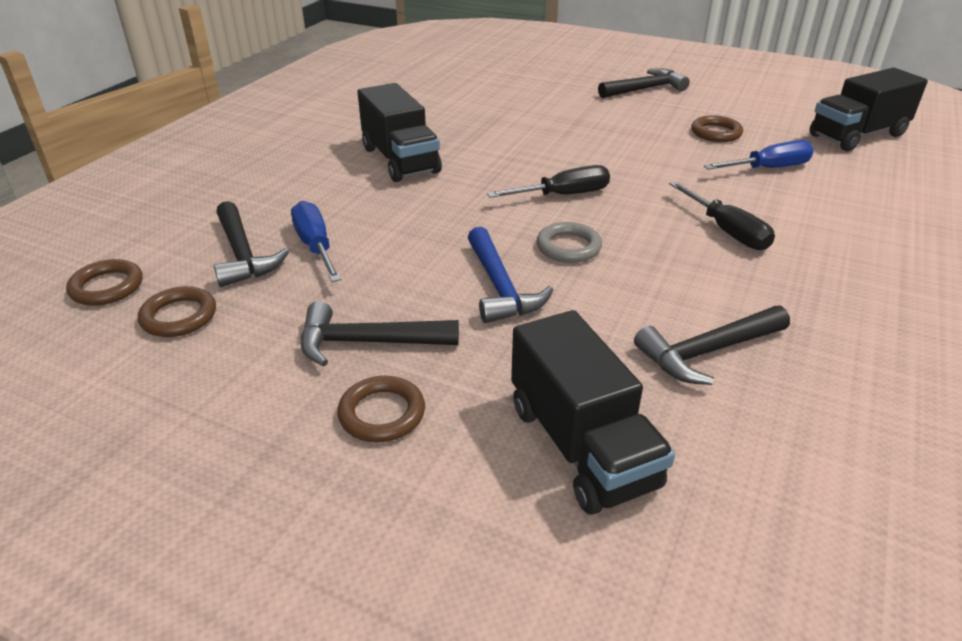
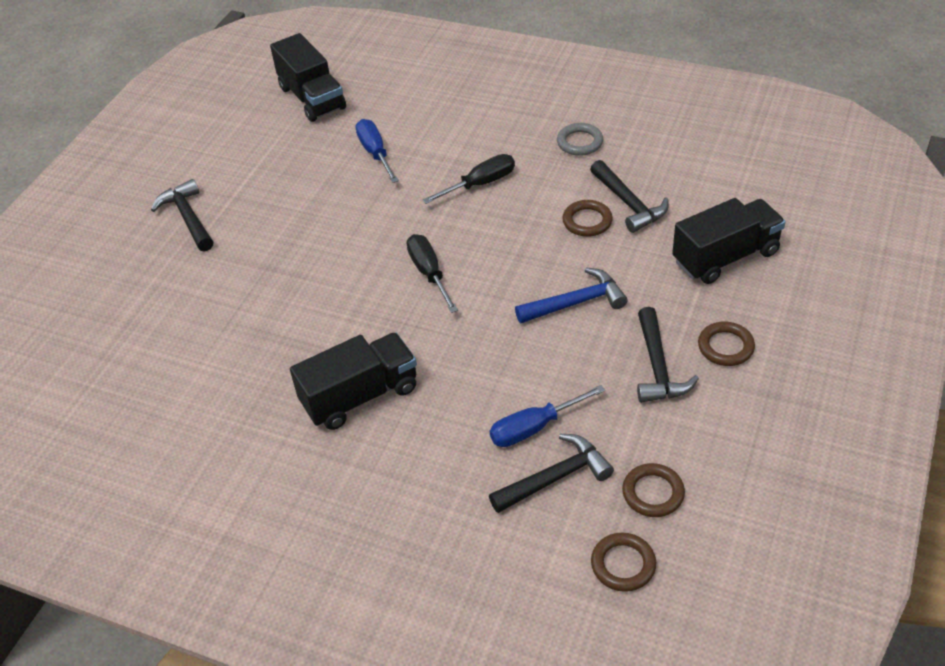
camera: 90 degrees left, 10 degrees up
(568, 247) = (514, 267): grey ring -> grey ring (579, 142)
(716, 133) = (303, 176): brown ring -> brown ring (587, 221)

